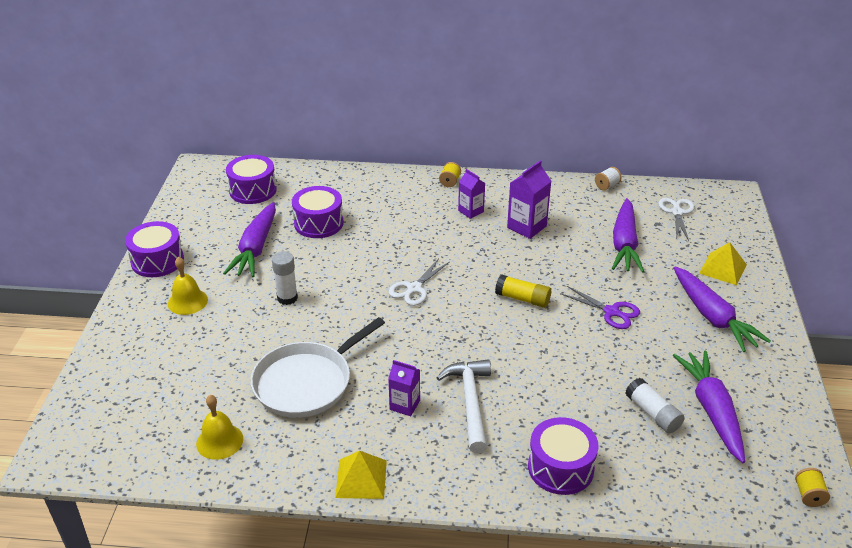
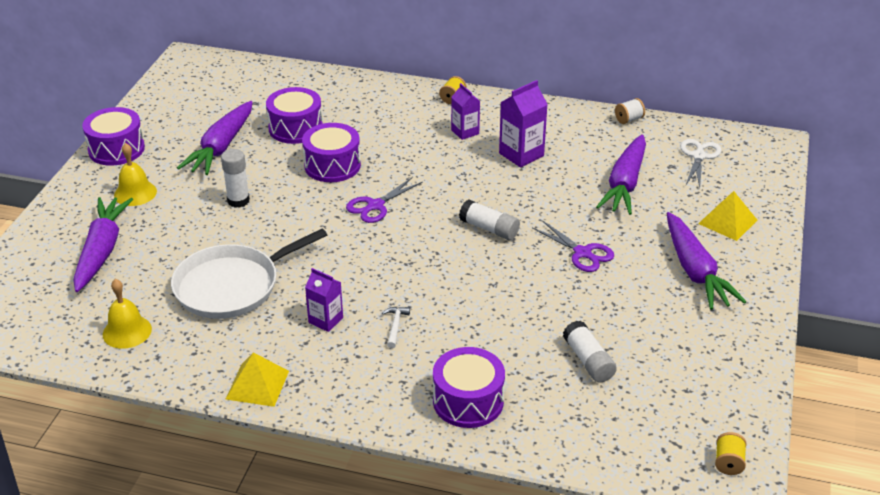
camera: 10 degrees right, 0 degrees up
(253, 190) = (236, 87): purple drum -> purple drum (332, 165)
(414, 289) = (375, 206): white scissors -> purple scissors
(470, 402) = (395, 326): white hammer -> white hammer, size x0.45
(522, 299) = (489, 229): yellow glue stick -> white glue stick
(712, 411) = (655, 366): purple carrot -> purple carrot (102, 251)

